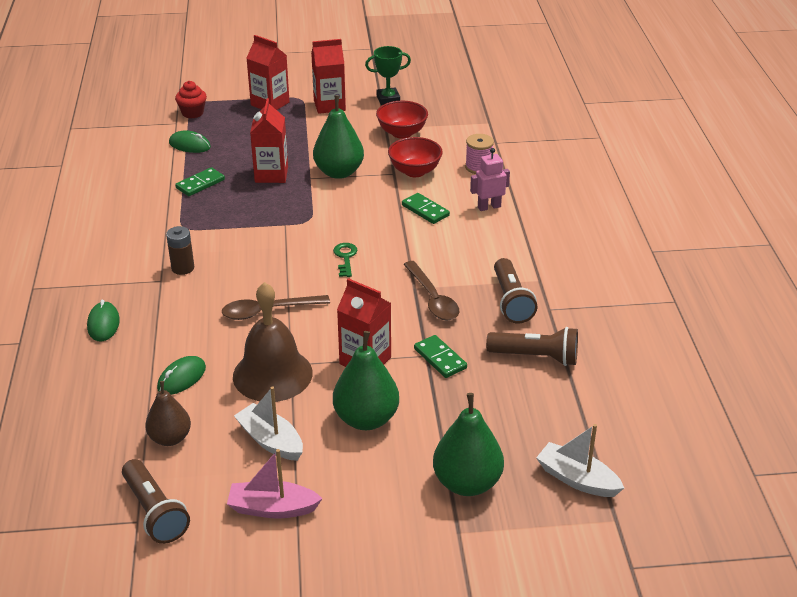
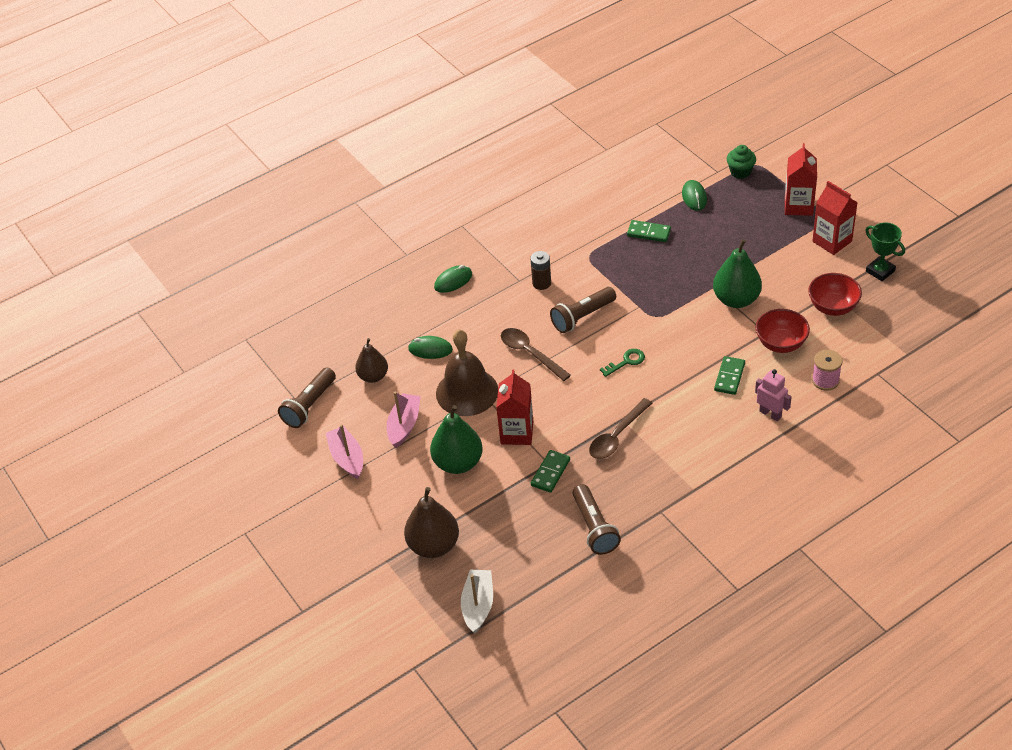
camera: 65 degrees right, 10 degrees up
(192, 113) = (740, 172): red cupcake -> green cupcake
(270, 441) = (404, 425): white boat -> pink boat
(271, 174) = (697, 263): red carton -> none
(467, 483) = (434, 545): green pear -> brown pear
(511, 301) = (652, 484): brown flashlight -> brown flashlight (582, 317)

